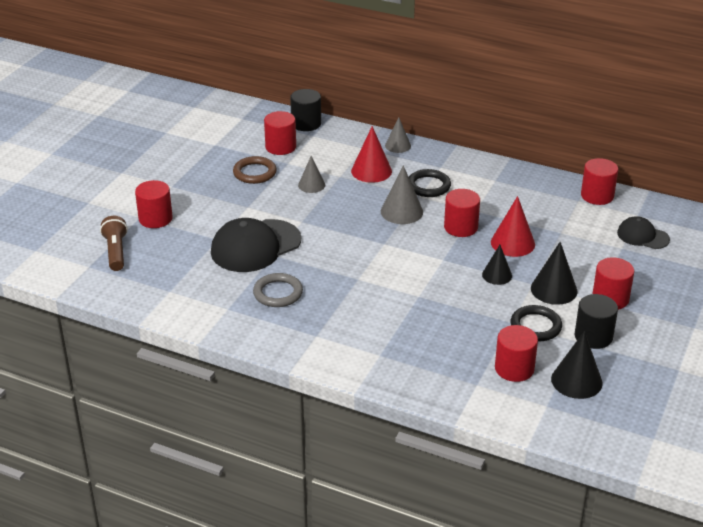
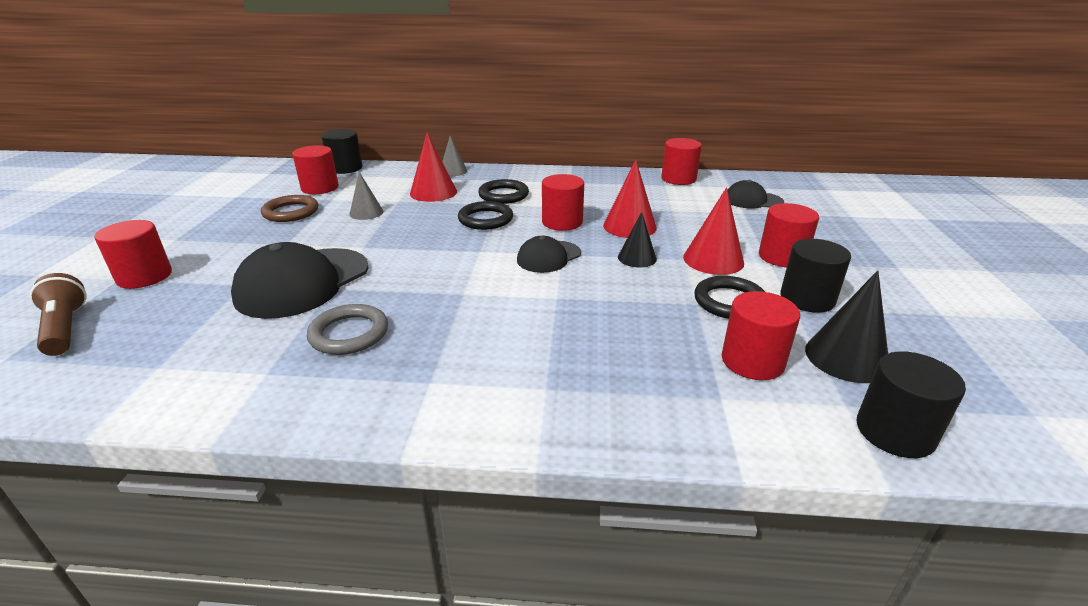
camera: 20 degrees left, 5 degrees down
(401, 211) = (485, 219): grey cone -> black ring
(431, 260) = (548, 257): none -> black cap
(554, 289) = (713, 260): black cone -> red cone
(559, 425) = (894, 432): none -> black cylinder

